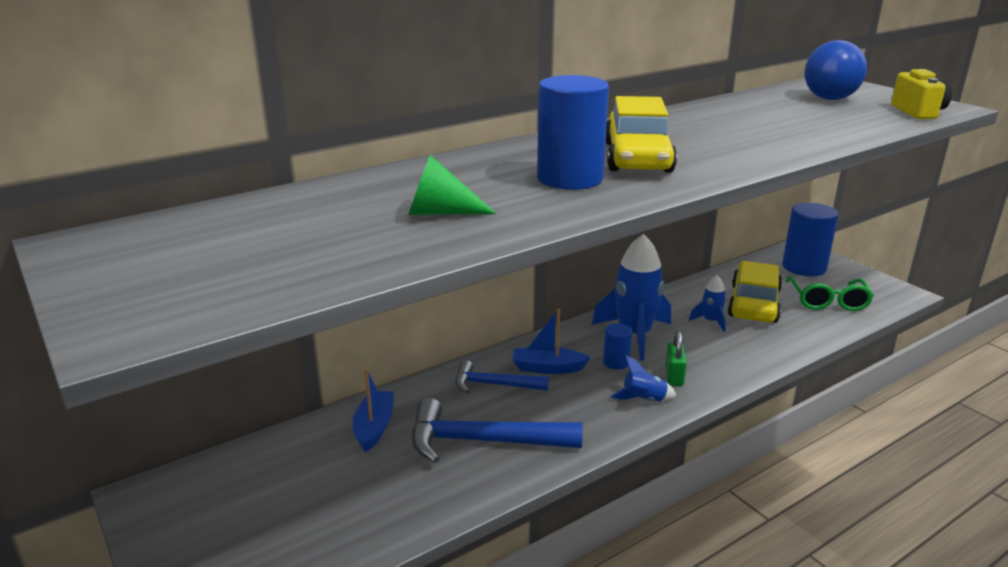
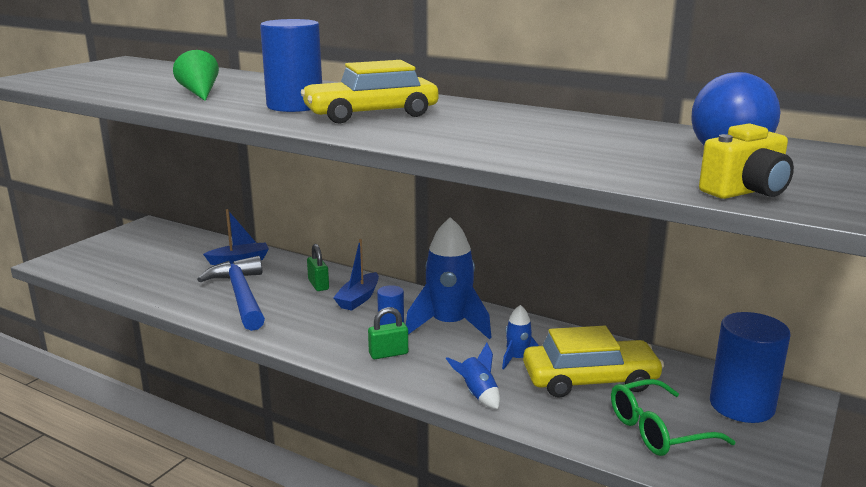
camera: 65 degrees right, 5 degrees down
(494, 385) = (318, 285): blue hammer -> green padlock
(547, 368) = (358, 299): blue boat -> blue boat turned 135 degrees counterclockwise
(644, 400) = (337, 345): blue rocket -> blue rocket (477, 394)

